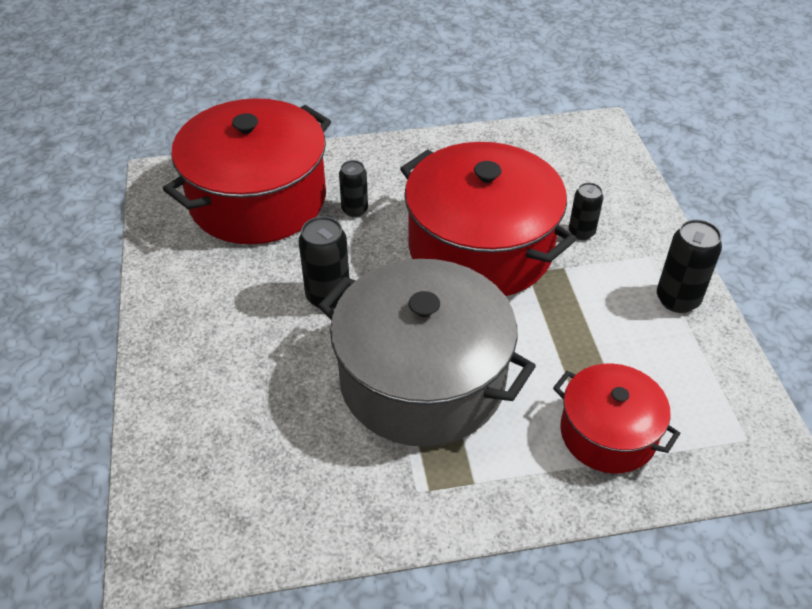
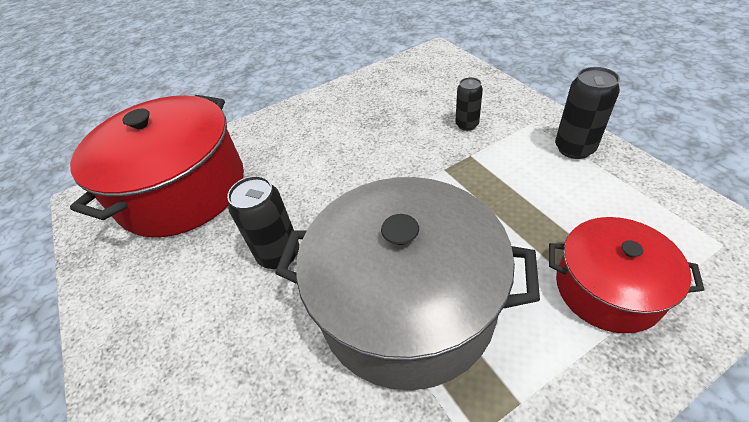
camera: 15 degrees left, 0 degrees up
(354, 210) = (273, 169): black can -> none
(480, 248) = (394, 163): red pot -> none

